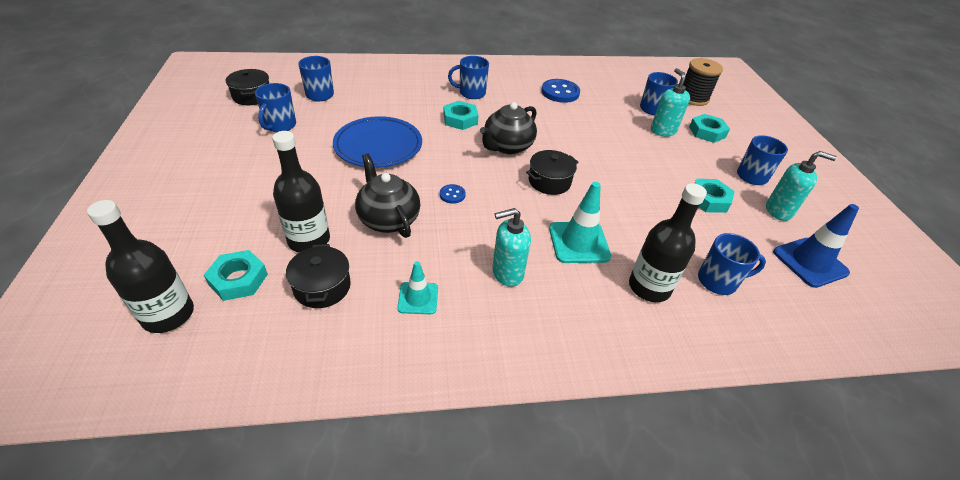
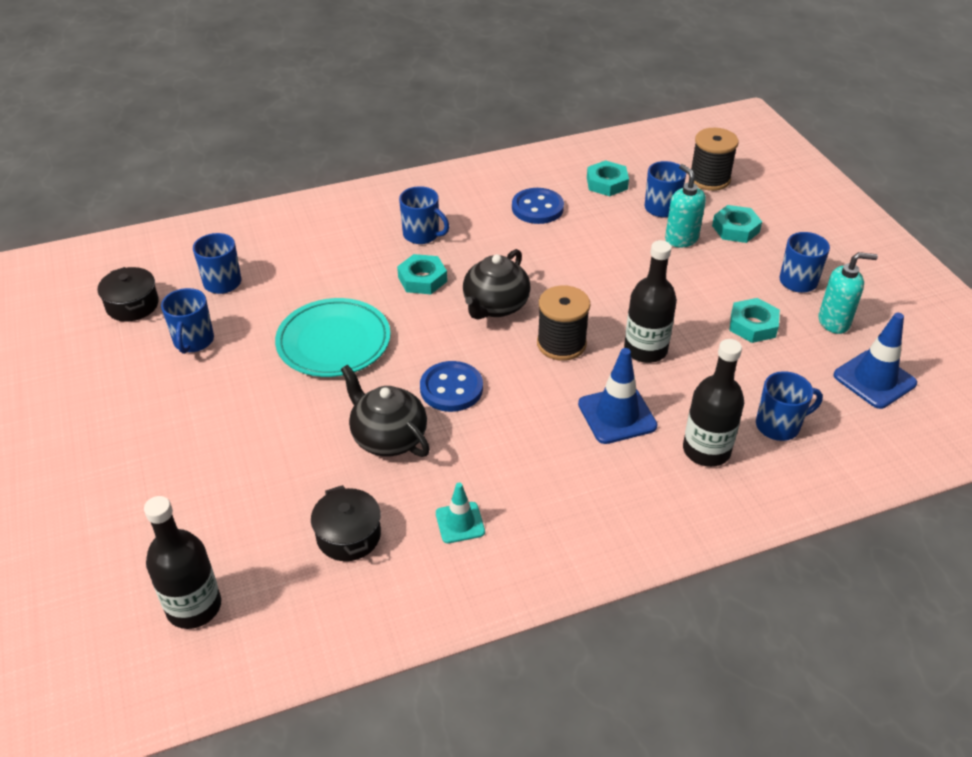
camera: 10 degrees left, 0 degrees up
(238, 279) = (250, 550): turquoise nut -> turquoise nut (607, 183)
(309, 240) = (307, 485): black bottle -> black bottle (645, 350)
(378, 146) = (333, 342): blue plate -> turquoise plate
(452, 195) = (451, 388): blue button -> blue button, size x1.96
(471, 93) = (422, 235): blue mug -> blue mug turned 135 degrees counterclockwise
(507, 273) = (547, 471): turquoise soap dispenser -> none
(549, 181) = (561, 344): black pot -> black spool
(579, 242) = (617, 415): turquoise traffic cone -> blue traffic cone

